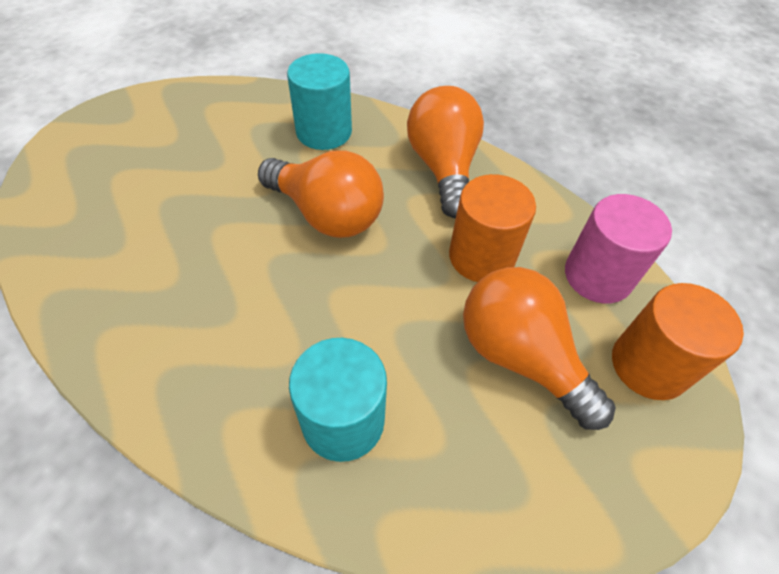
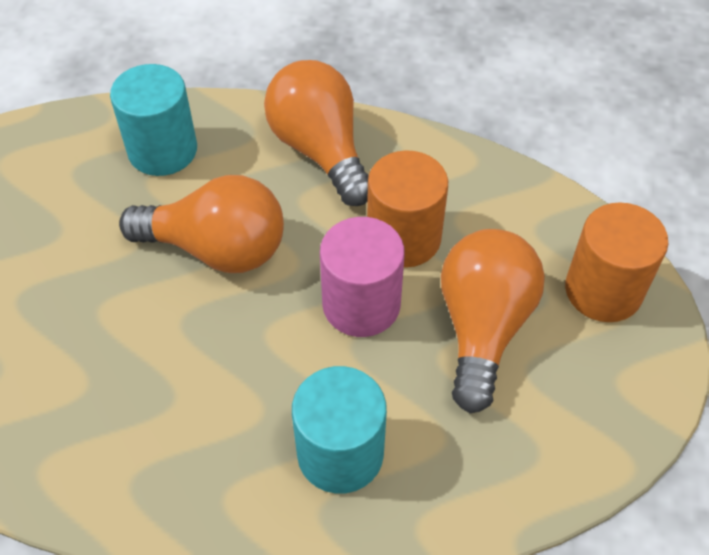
camera: 20 degrees left, 0 degrees up
(520, 357) = (482, 327): orange light bulb -> orange light bulb turned 75 degrees clockwise
(597, 276) = (526, 217): pink cylinder -> pink cylinder (361, 304)

